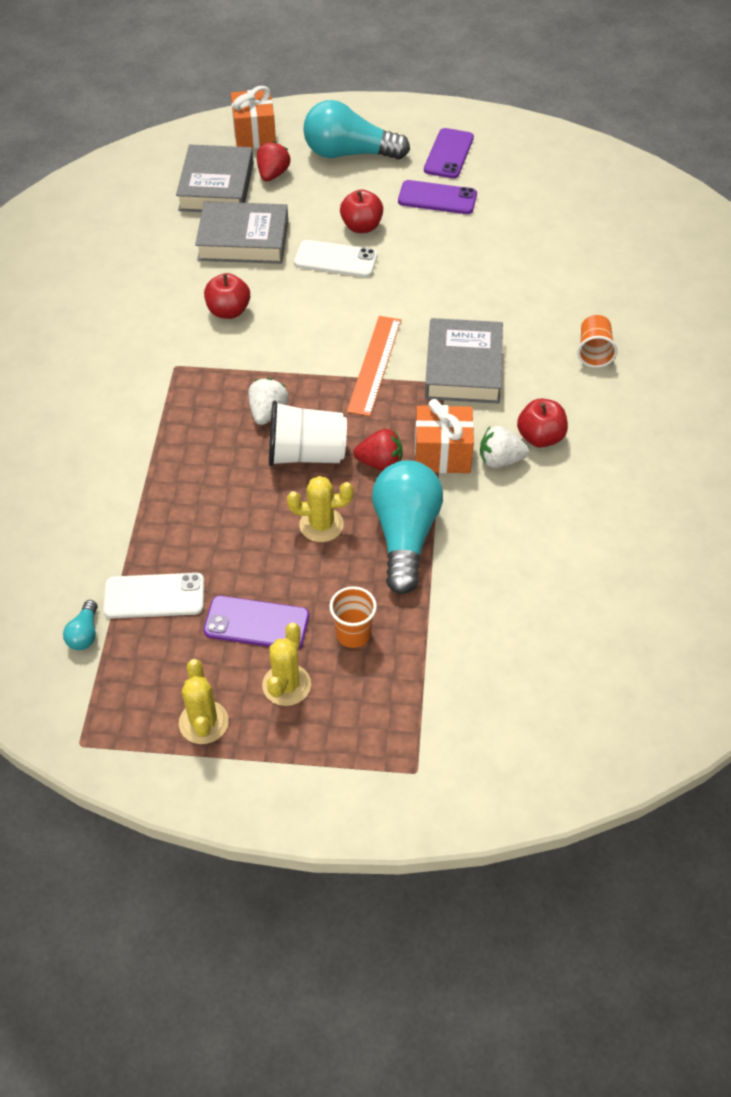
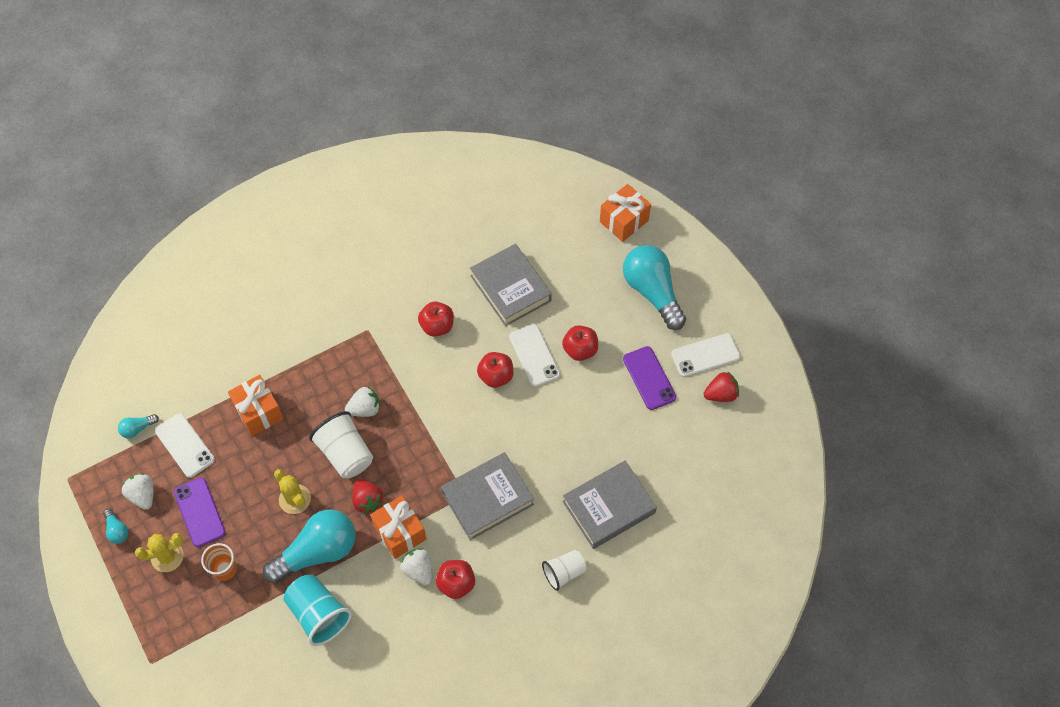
camera: 55 degrees right, 10 degrees up
(180, 505) = (259, 412): none -> orange gift
(180, 671) = (143, 495): none -> white strawberry
(203, 722) = (117, 530): yellow cactus -> turquoise light bulb
(216, 186) = (551, 236): grey book -> grey book (608, 507)
(273, 174) = (591, 260): red strawberry -> red strawberry (721, 394)
(331, 296) = (496, 376): none -> red apple
(374, 365) = (451, 443): orange ruler -> none
(449, 154) = (705, 355): purple phone -> white phone
(483, 571) = (318, 614): none -> turquoise cup
(594, 352) = (564, 573): orange cup -> white cup

